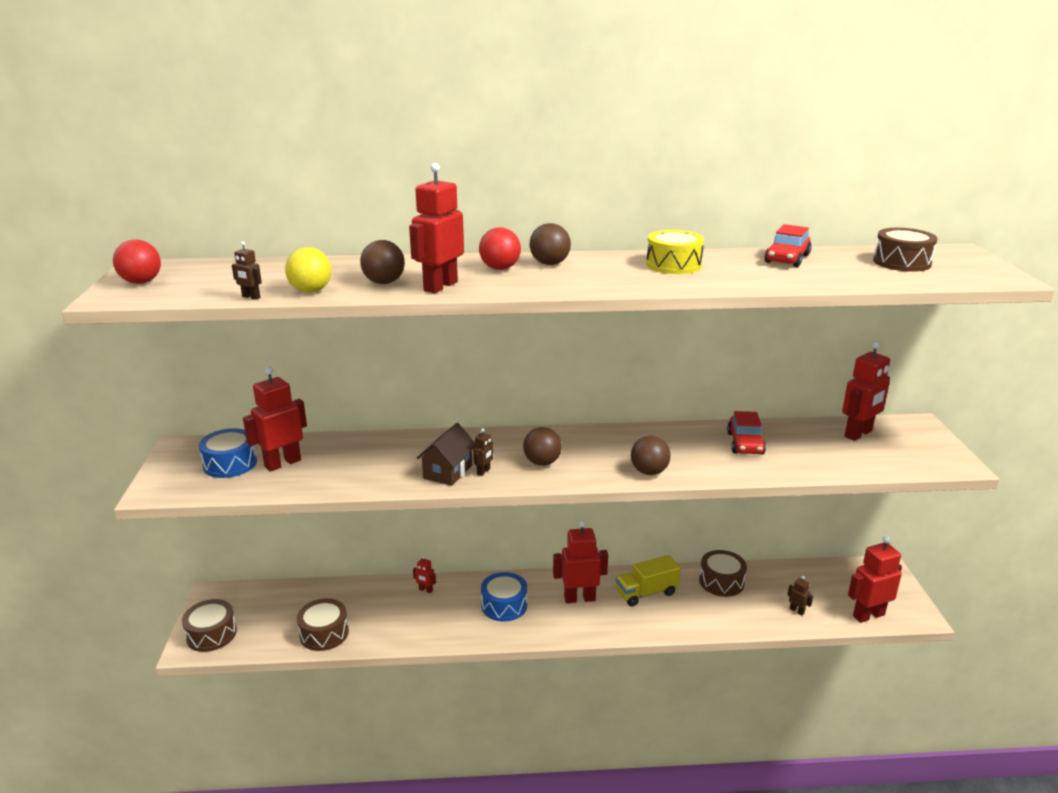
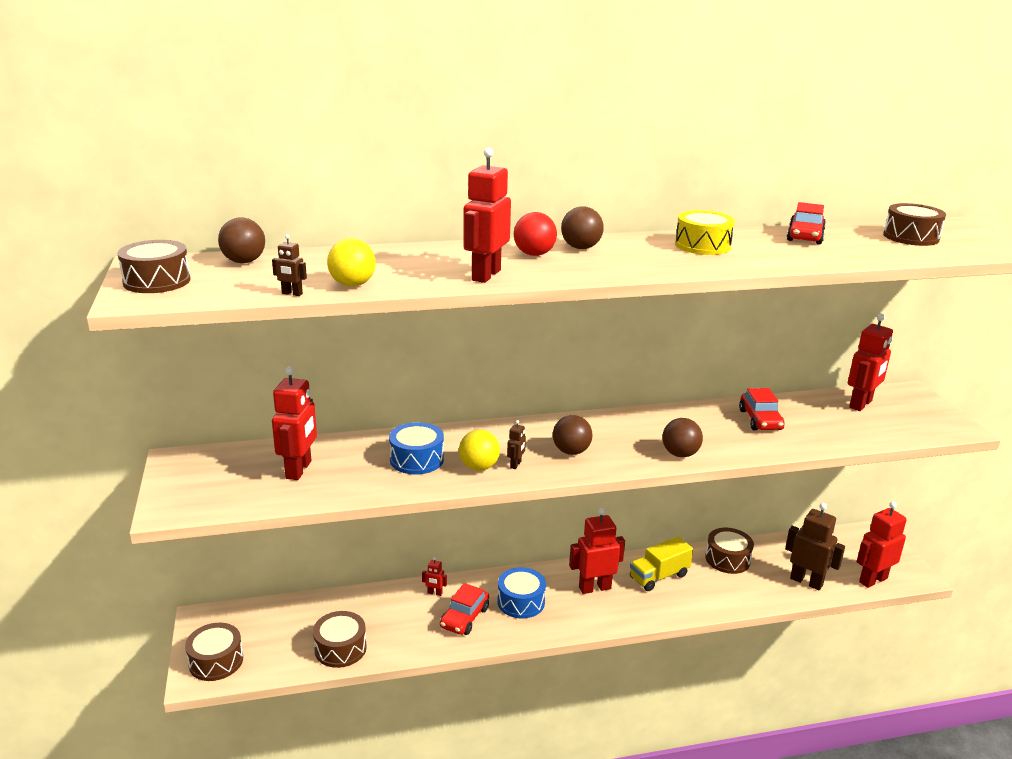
camera: 10 degrees left, 0 degrees up
(141, 282) = (157, 281): red ball -> brown drum
(230, 464) = (241, 474): blue drum -> blue drum (416, 459)
(282, 463) = (299, 470): red robot -> red robot turned 150 degrees clockwise
(384, 283) = (424, 273): brown ball -> brown ball (244, 262)
(446, 615) = (464, 618): none -> red car
(448, 471) = (479, 467): brown house -> yellow ball
(797, 611) = (806, 581): brown robot -> brown robot, size x2.19

